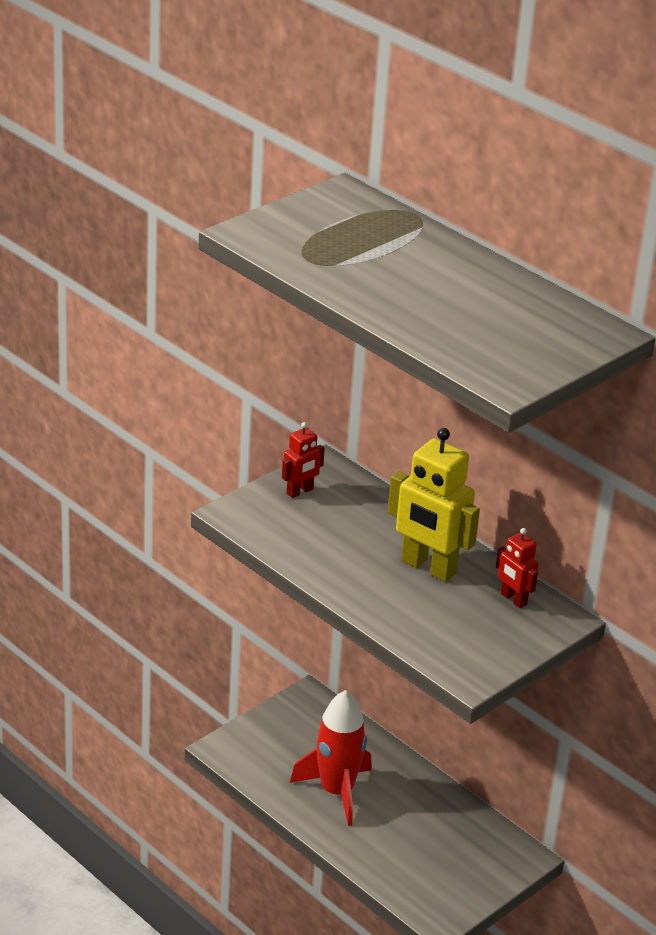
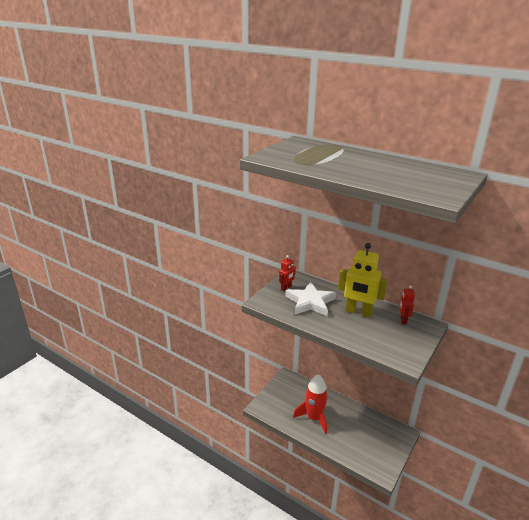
camera: 10 degrees left, 5 degrees down
(337, 530) = (310, 302): none -> white star
(513, 599) = (403, 320): red robot -> red robot turned 60 degrees clockwise

